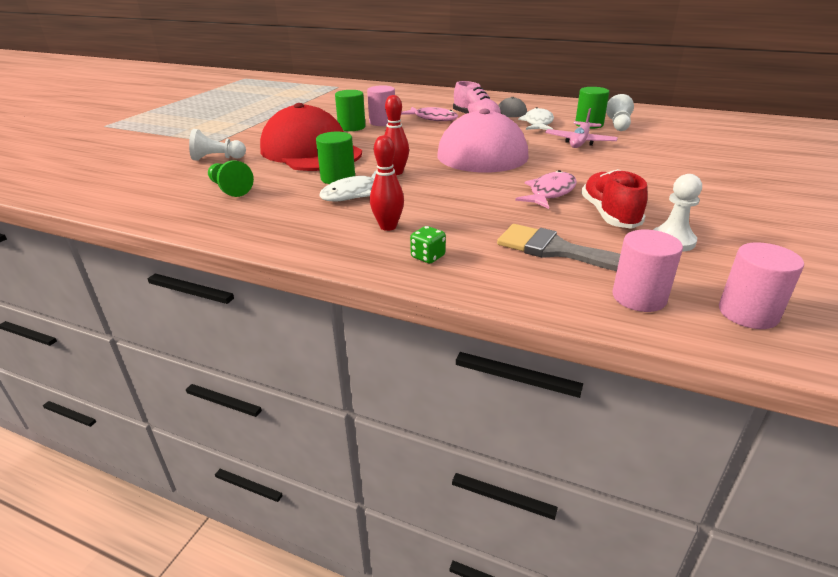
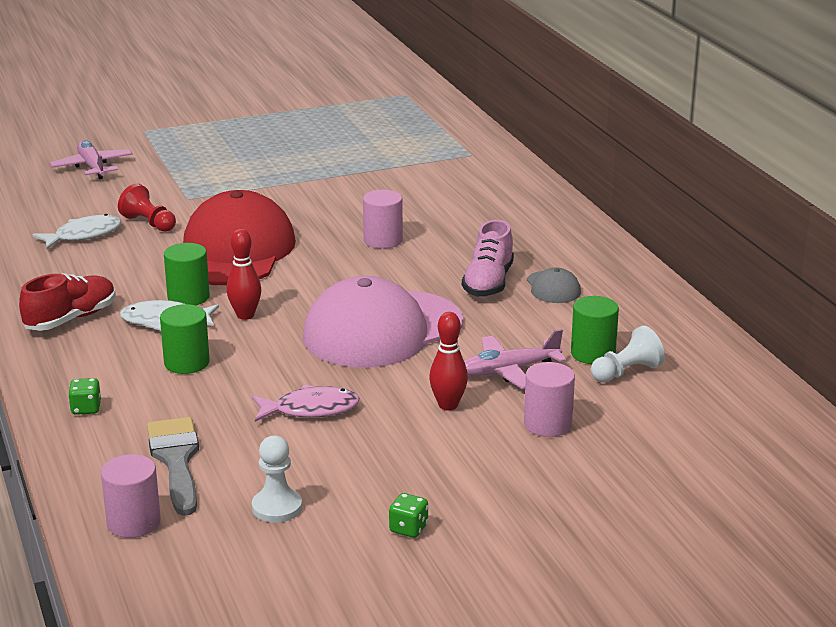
camera: 45 degrees right, 5 degrees down
(102, 149) = (92, 167): none -> pink plane
(217, 158) = (149, 223): white pawn -> red pawn
(230, 189) = (94, 267): green pawn -> none
(351, 127) = (338, 234): green cylinder -> green cylinder (186, 363)
(388, 226) = (118, 368): red bowling pin -> red bowling pin (448, 405)
(433, 118) = (446, 259): pink fish -> none
(538, 123) = (539, 322): white fish -> white fish (83, 235)
(609, 215) = (297, 458): red shoe -> red shoe (71, 319)
(742, 214) = (408, 528): none -> green dice
(748, 313) = (167, 578): pink cylinder -> pink cylinder (547, 424)

